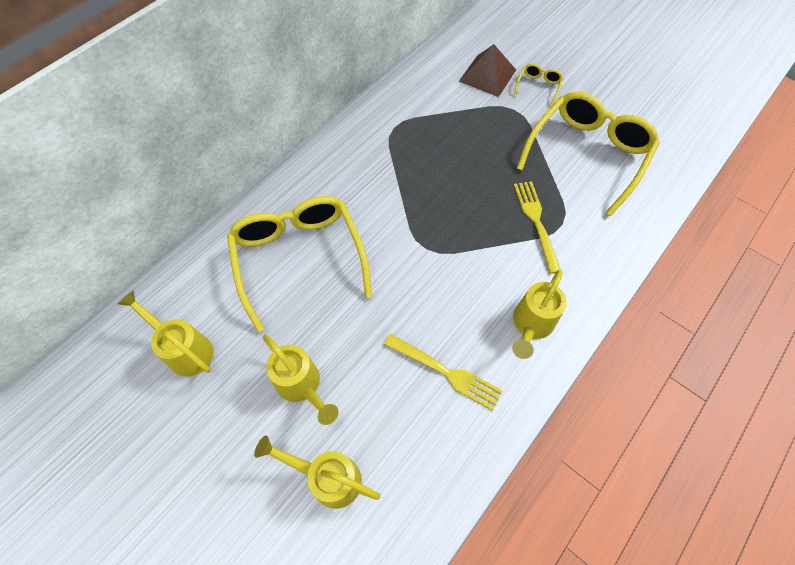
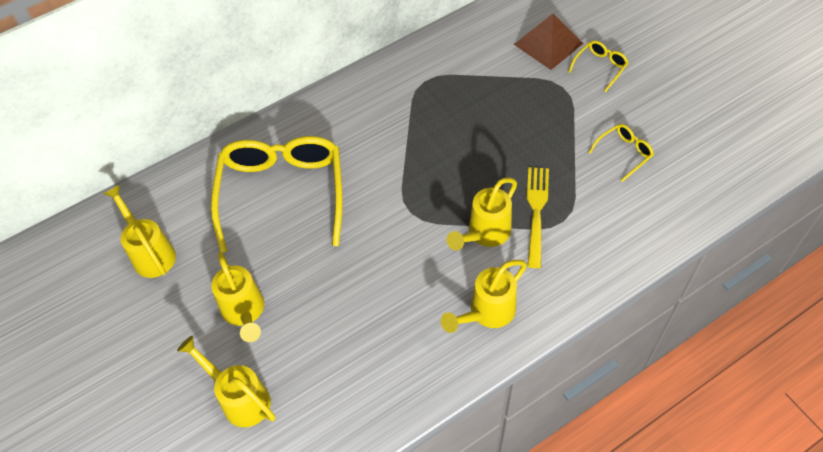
camera: 20 degrees right, 5 degrees down
(445, 372) = (384, 335): yellow fork -> none
(499, 253) = (484, 234): none -> yellow watering can
(587, 155) = (624, 153): yellow glasses -> yellow glasses, size x0.42

